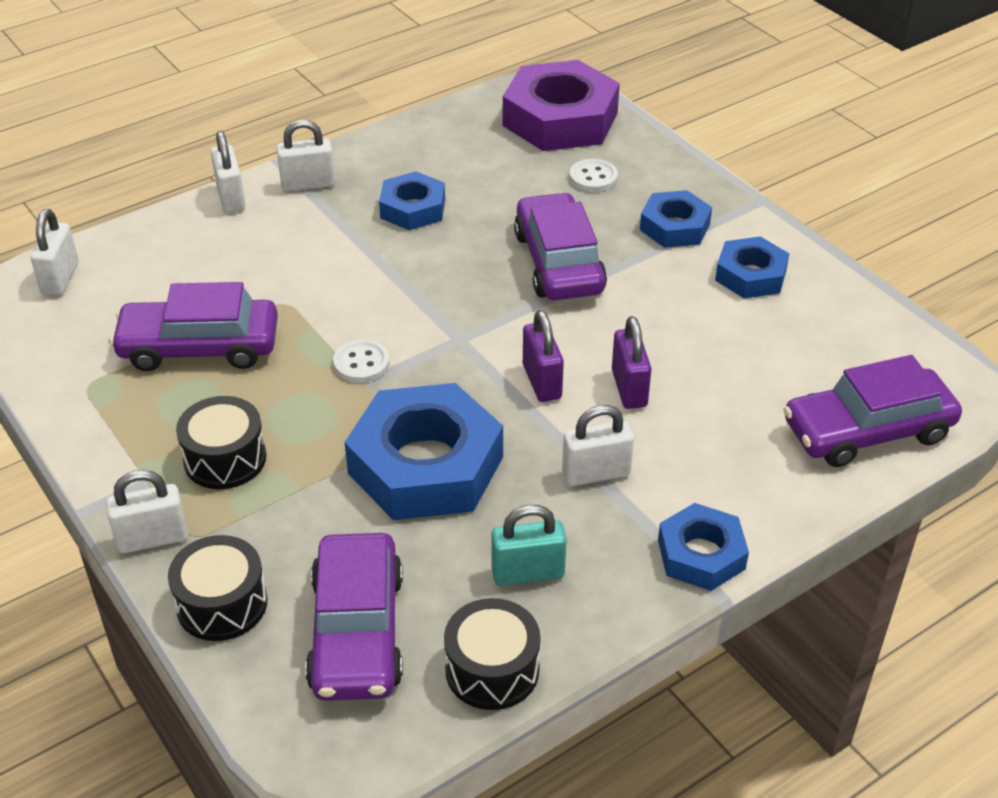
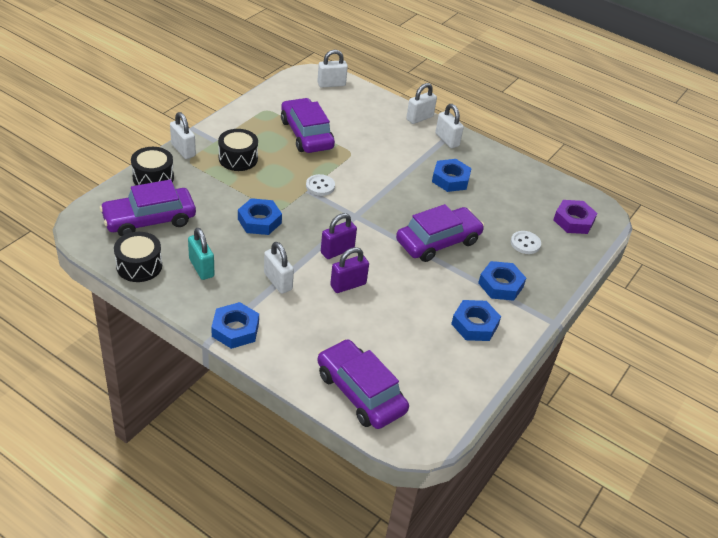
camera: 65 degrees right, 0 degrees up
(425, 465) = (259, 221): blue nut -> blue nut, size x0.55
(560, 119) = (573, 221): purple nut -> purple nut, size x0.55

